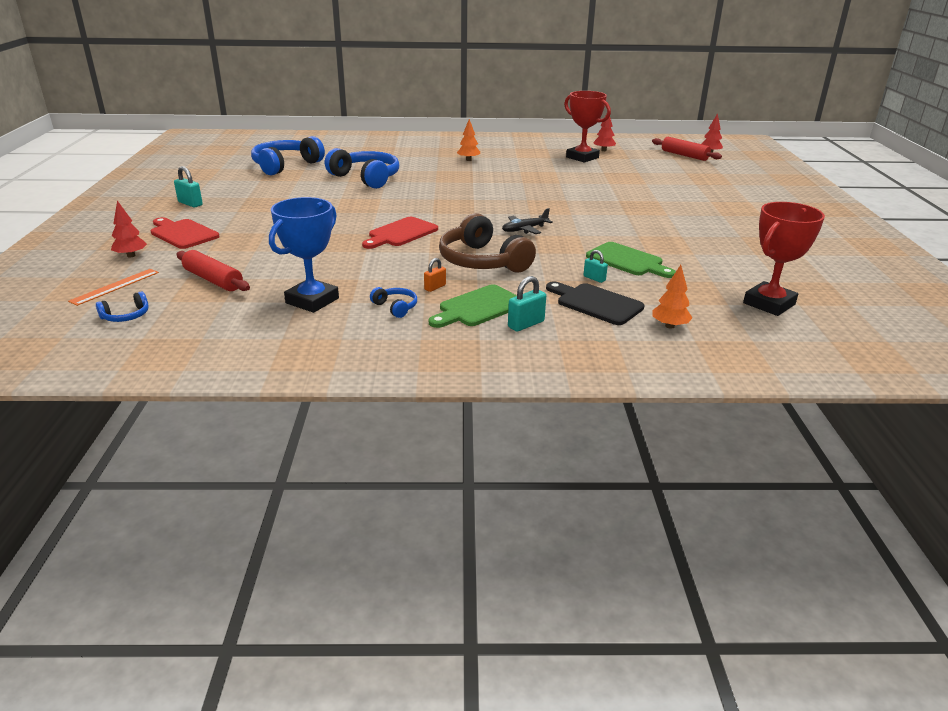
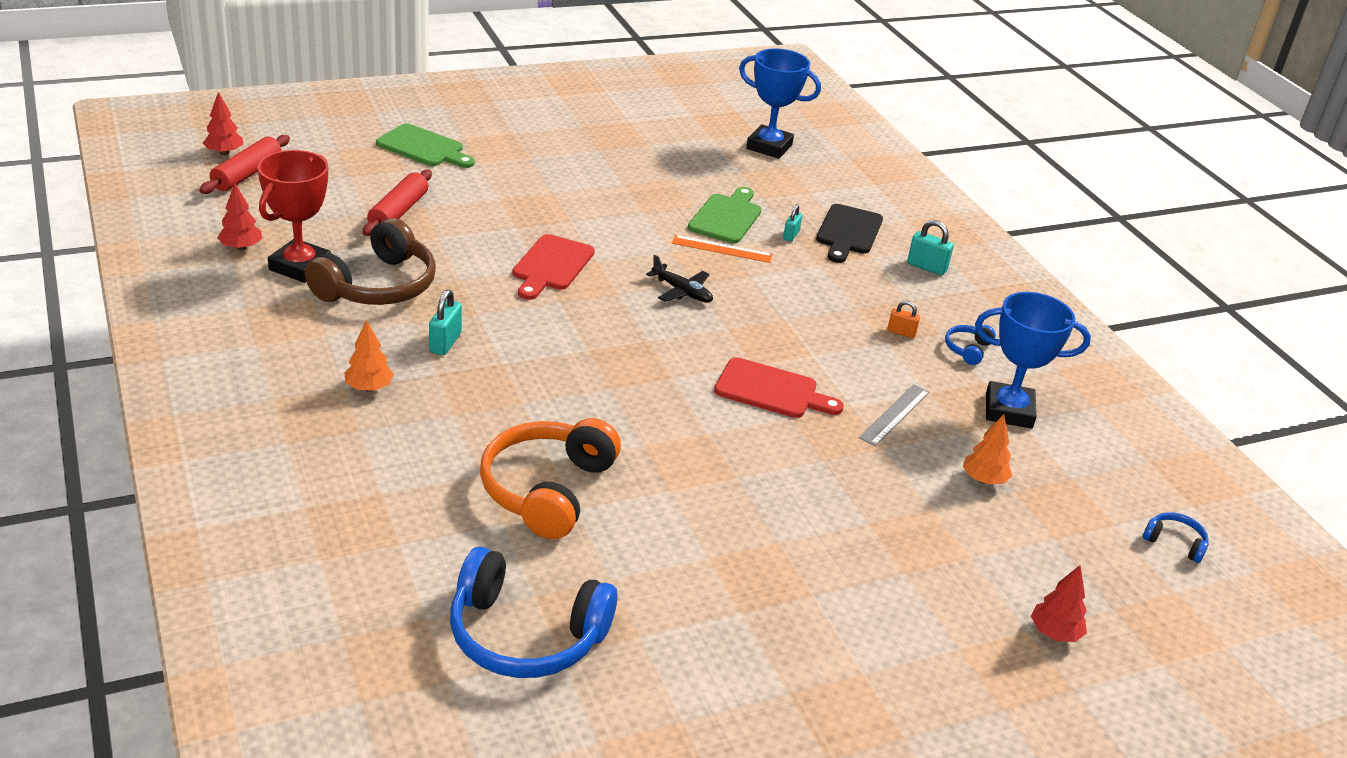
camera: 115 degrees left, 5 degrees up
(115, 286) = (1135, 595): orange ruler -> orange ruler (722, 249)
(182, 233) = (944, 616): red cutting board -> red cutting board (551, 266)
(190, 204) = (824, 677): turquoise padlock -> turquoise padlock (445, 343)
(213, 280) = (1039, 511): red rolling pin -> red rolling pin (398, 212)
(346, 261) = (894, 414): none -> grey ruler
(366, 178) = (547, 490): blue headphones -> orange headphones
(478, 307) = (919, 298): green cutting board -> green cutting board (423, 147)
(482, 261) = (807, 311): brown headphones -> brown headphones (378, 286)
(669, 326) = (859, 195): orange tree -> orange tree (984, 480)
(769, 304) = (769, 147): red trophy -> blue trophy

